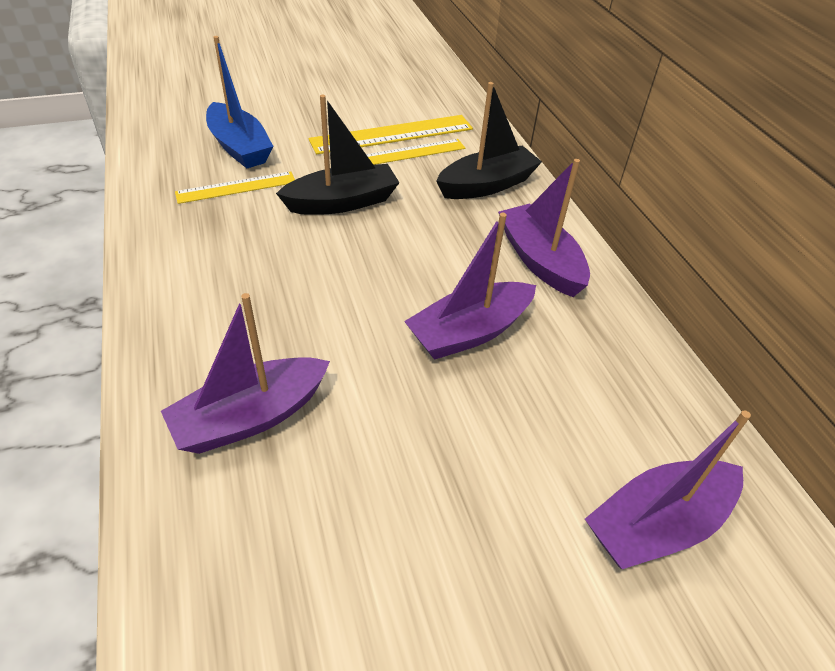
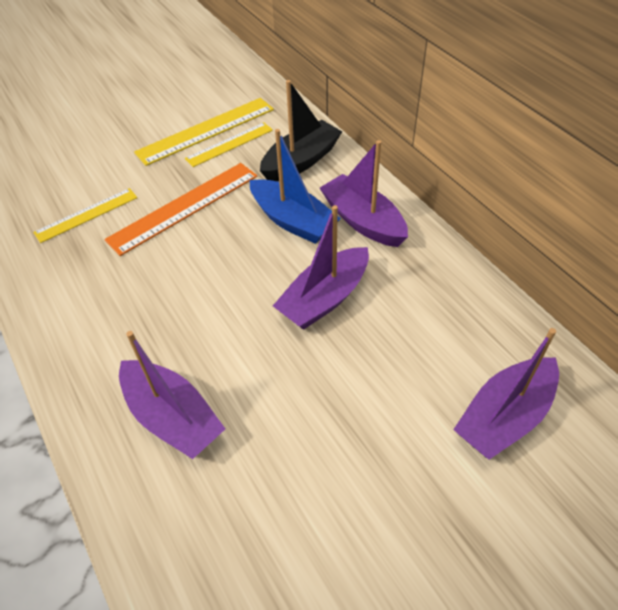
camera: 10 degrees left, 5 degrees up
(239, 147) = (75, 175): blue boat -> blue boat (293, 221)
(251, 417) = (172, 417): purple boat -> purple boat turned 90 degrees counterclockwise
(342, 202) = (184, 207): black boat -> orange ruler

